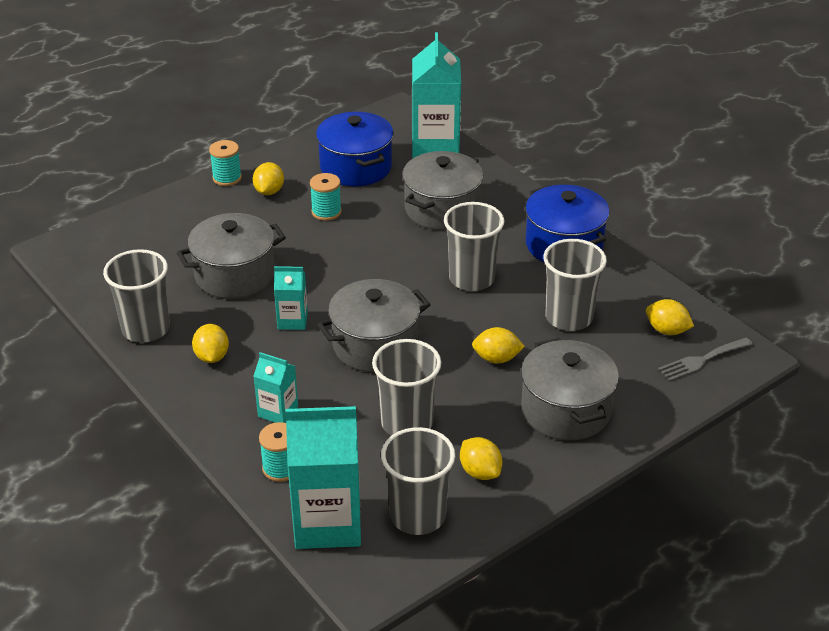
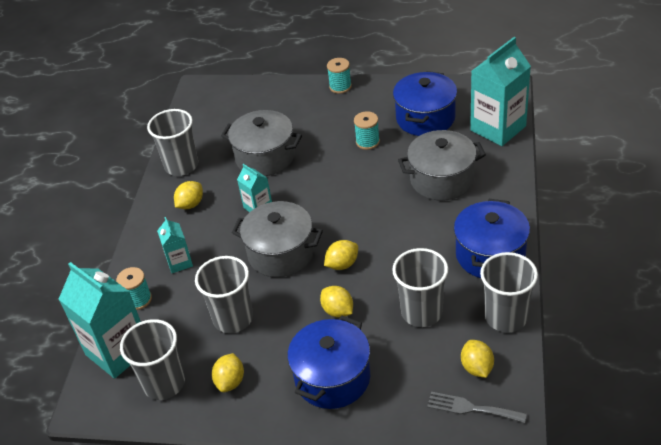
camera: 50 degrees right, 5 degrees up
(269, 191) = (352, 109): yellow lemon -> yellow lemon (342, 264)
(471, 278) = (395, 243): grey cup -> grey cup (506, 317)
(566, 410) = (332, 378): grey pot -> blue pot

